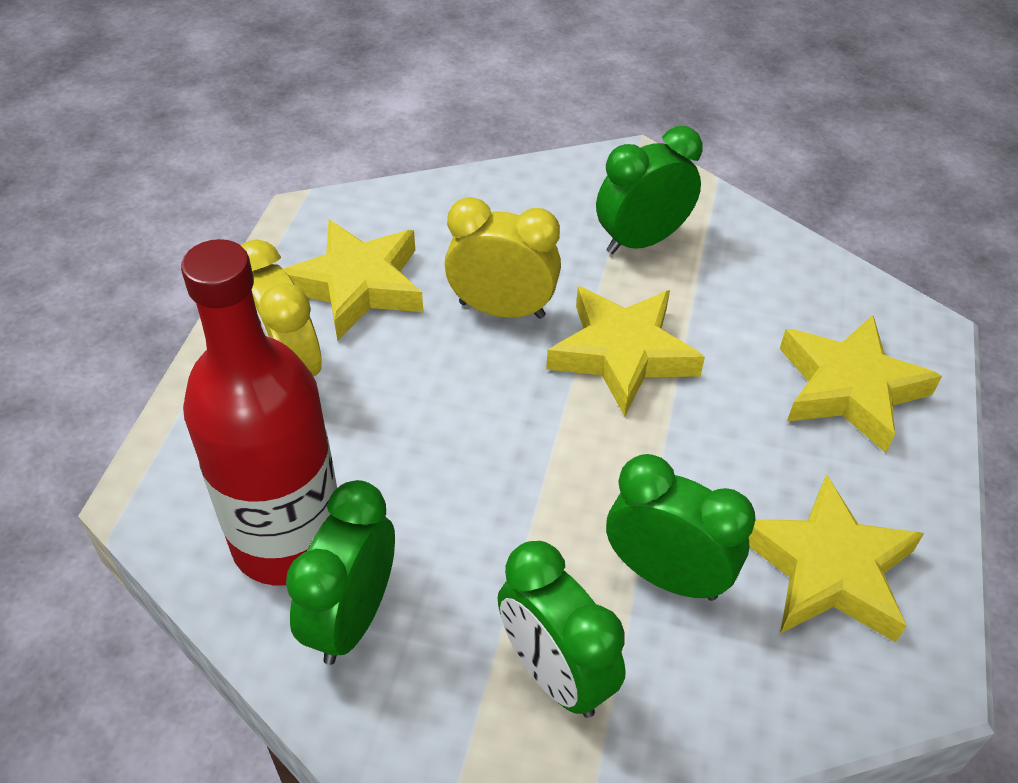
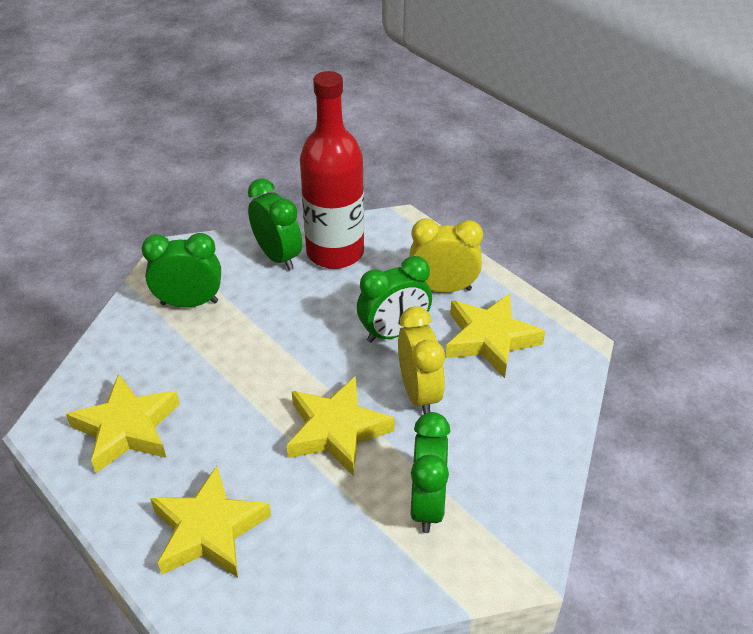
camera: 125 degrees right, 5 degrees down
(502, 310) = (419, 393): yellow clock -> yellow clock turned 60 degrees counterclockwise
(666, 575) = (190, 364): green clock -> green clock (394, 332)

